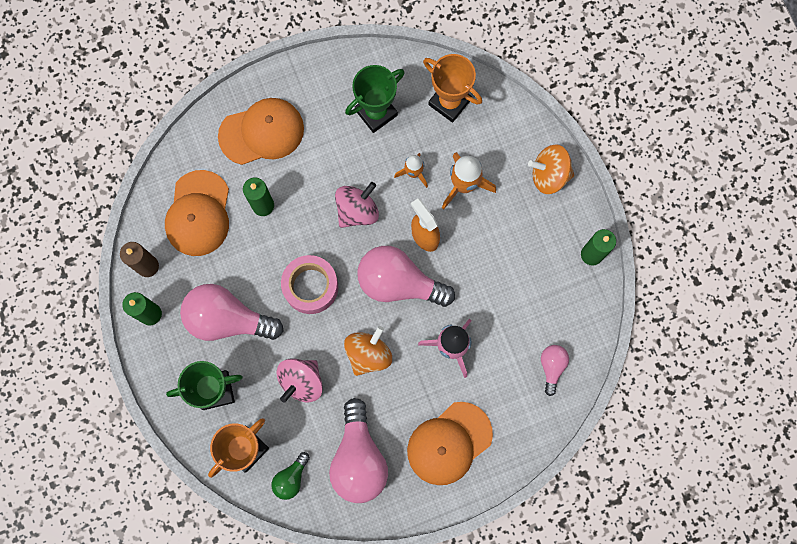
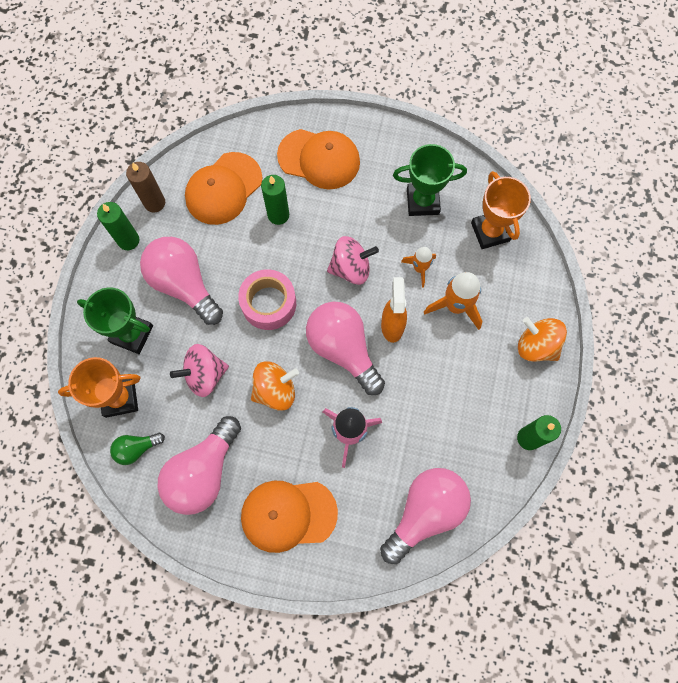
camera: 35 degrees right, 5 degrees down
(552, 367) = (425, 512): pink light bulb -> pink light bulb, size x2.01

